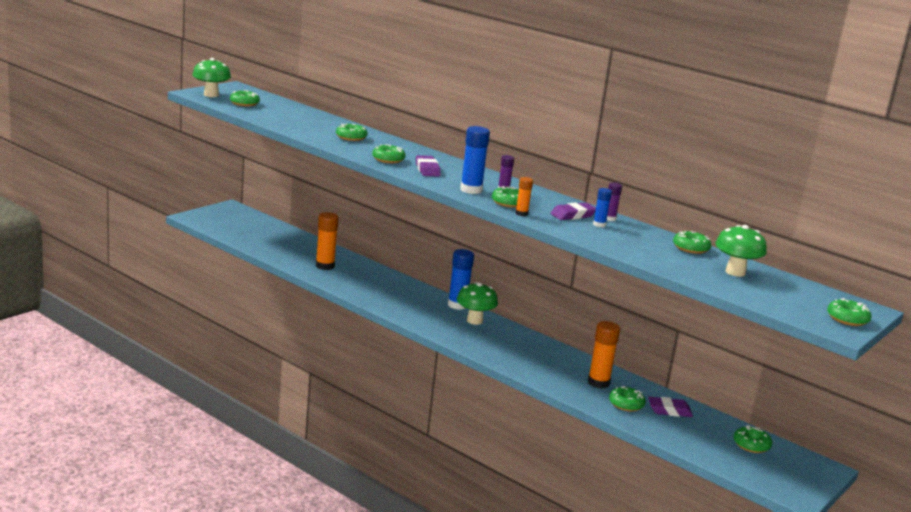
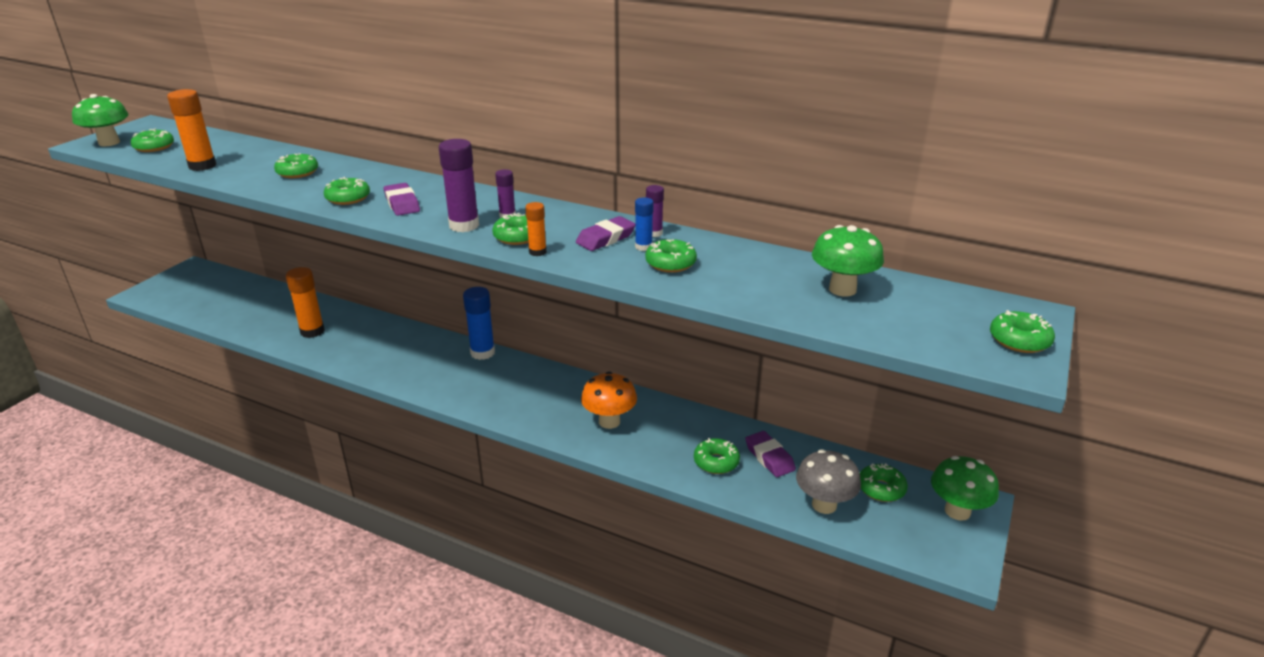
camera: 10 degrees left, 10 degrees up
(471, 190) = (464, 225): blue glue stick -> purple glue stick
(474, 321) = (507, 372): green mushroom -> green mushroom (957, 511)
(549, 365) = (609, 421): none -> orange mushroom
(598, 383) = (674, 434): orange glue stick -> orange glue stick (202, 166)
(669, 410) = (769, 457): purple eraser -> purple eraser turned 75 degrees clockwise
(690, 248) = (771, 260): green donut -> green donut (670, 263)
(702, 444) = (824, 505): none -> grey mushroom

